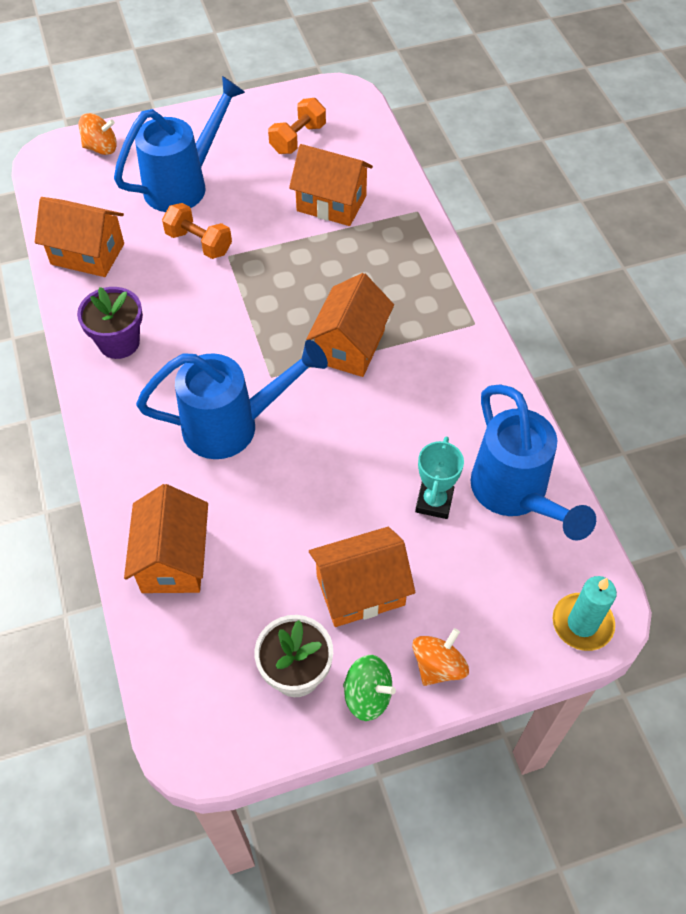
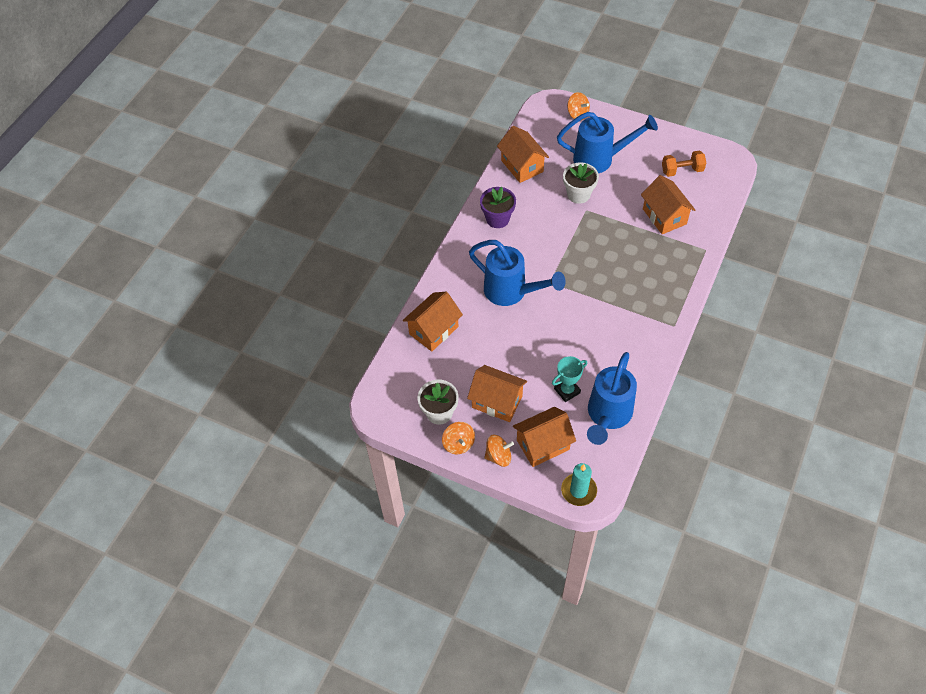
camera: 45 degrees right, 0 degrees up
(199, 243) = (578, 194): orange dumbbell -> white flower pot
(350, 346) = (601, 293): orange house -> orange house (543, 445)
(367, 695) = (458, 444): green spinning top -> orange spinning top

